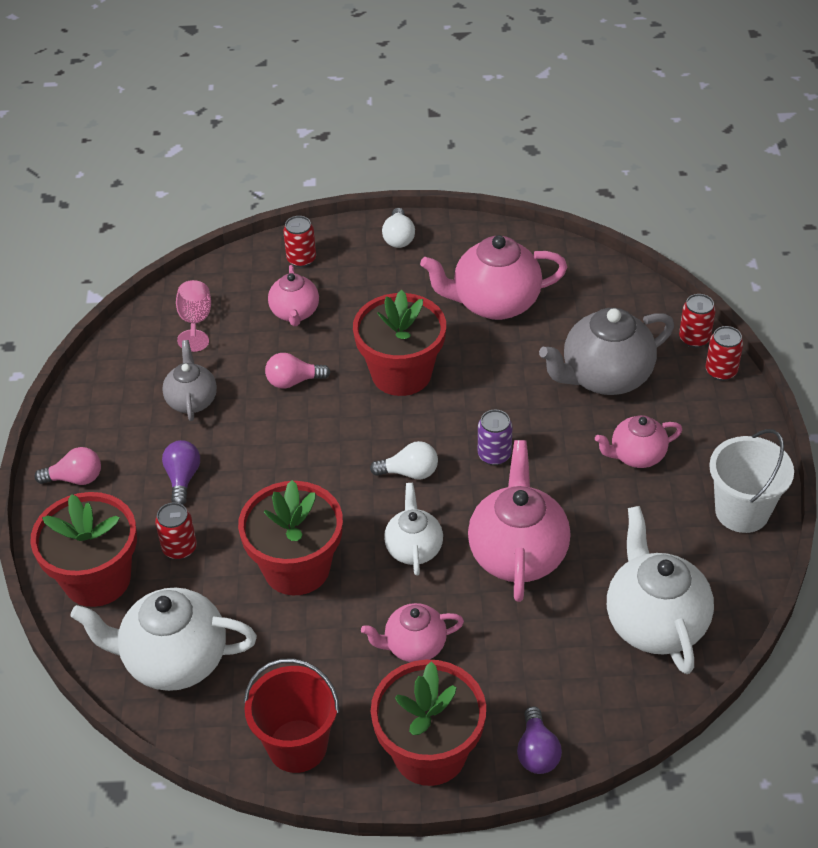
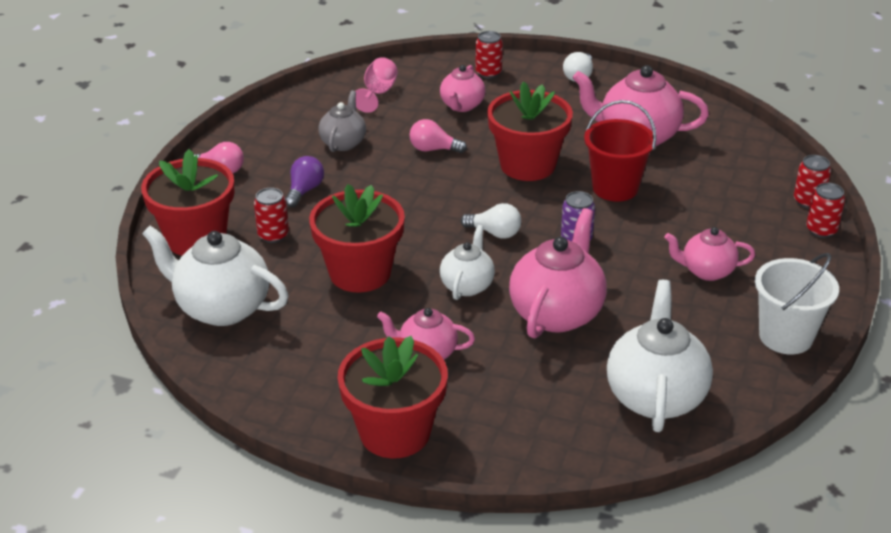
camera: 20 degrees right, 10 degrees down
(297, 746) = (285, 394): red bucket -> red bucket (615, 188)
(537, 752) = (491, 460): purple light bulb -> none
(605, 377) = (708, 209): grey teapot -> none

